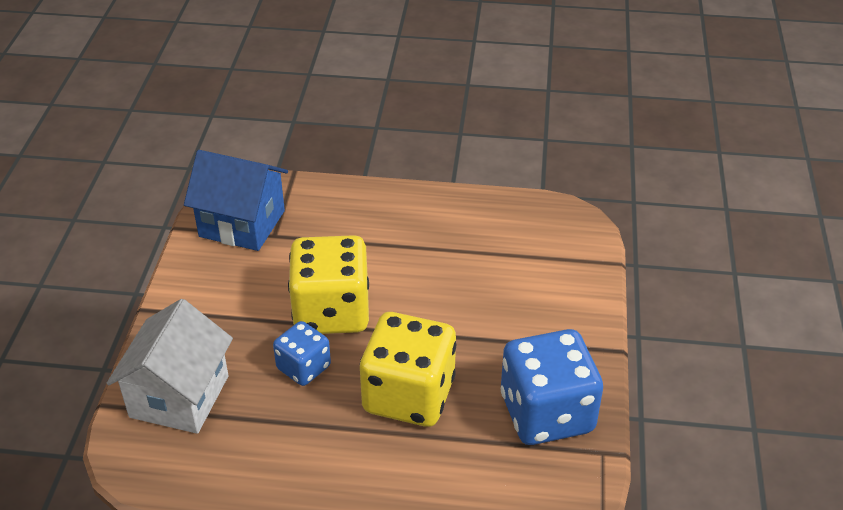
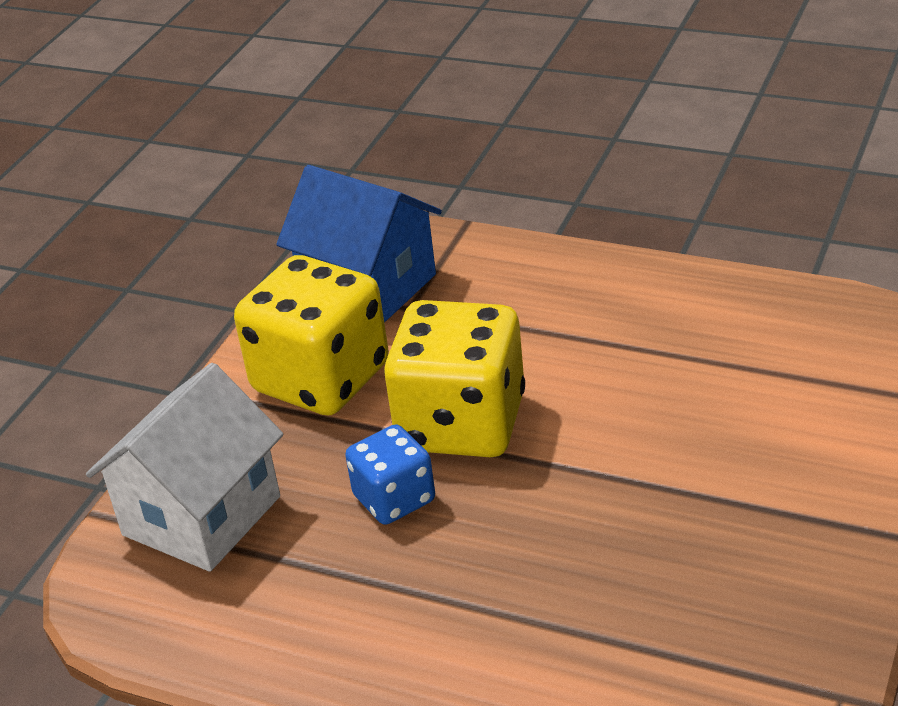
camera: 20 degrees right, 5 degrees down
(408, 395) = (543, 561): yellow dice -> yellow dice (321, 379)
(546, 413) = (761, 621): blue dice -> none

